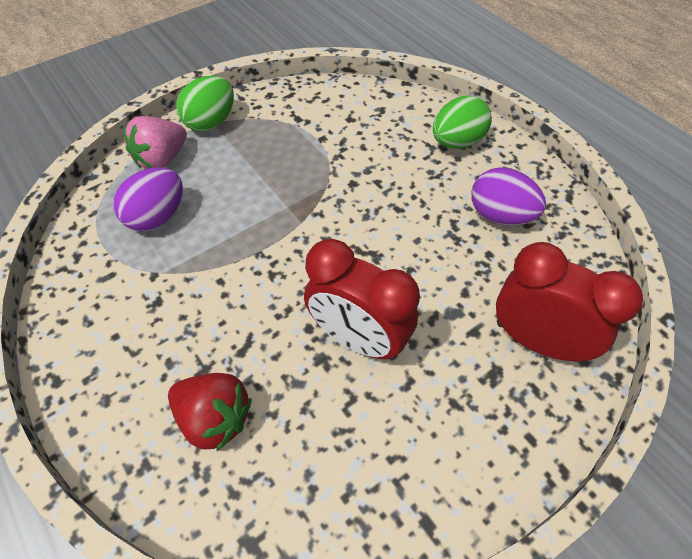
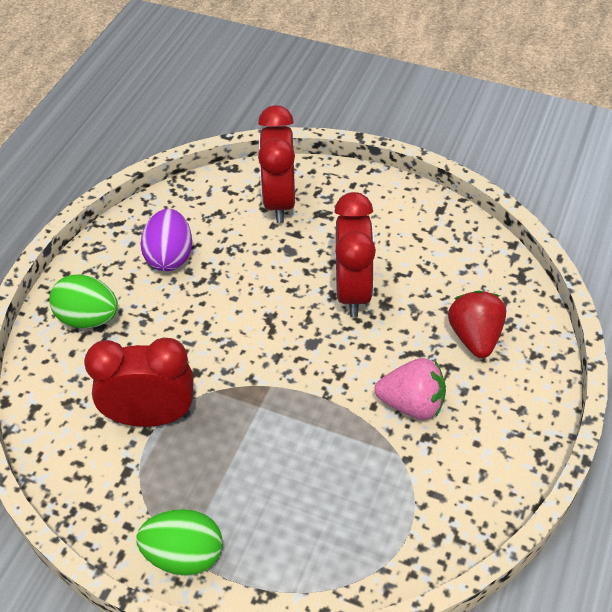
camera: 120 degrees left, 5 degrees down
(157, 217) = (347, 504): purple egg -> none
(162, 159) = (272, 562): pink strawberry -> pink strawberry (412, 404)
(332, 144) = (151, 417): none -> red clock

